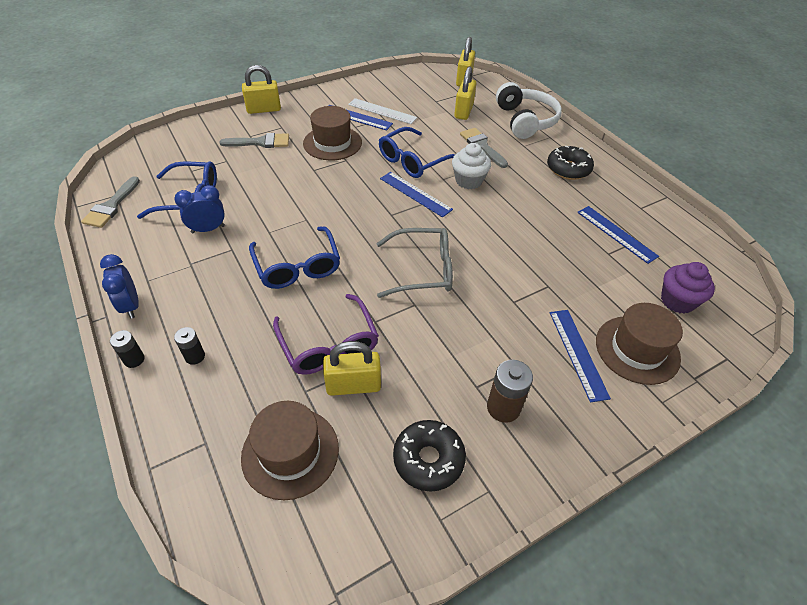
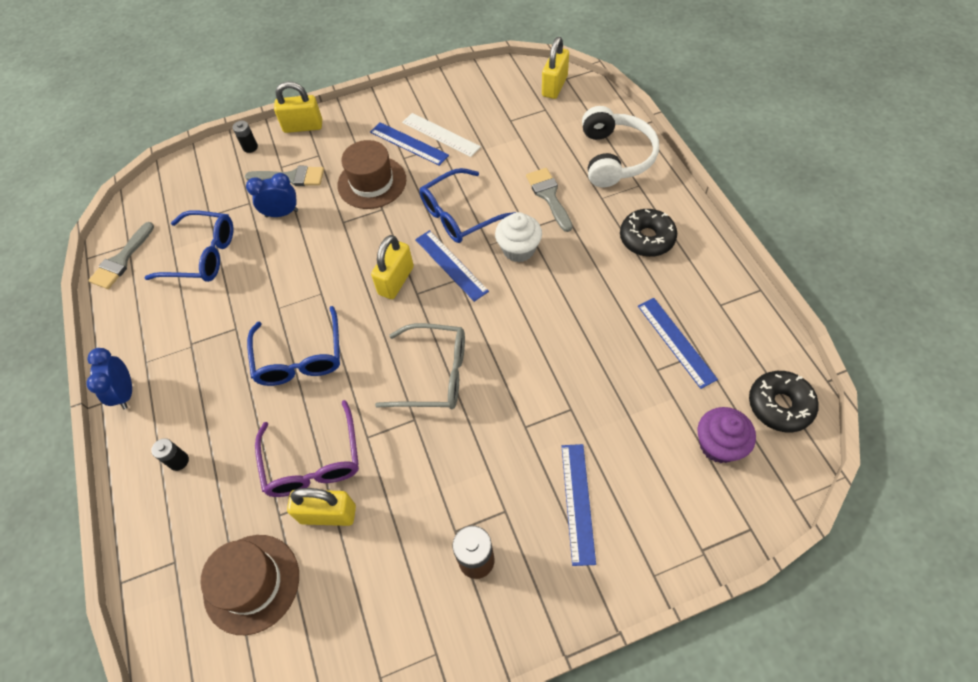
camera: 15 degrees right, 10 degrees up
(134, 359) = (121, 458): black battery -> black battery (250, 147)
(208, 229) = (215, 299): blue clock -> blue clock (282, 213)
(428, 459) = (384, 610): black donut -> black donut (779, 405)
(463, 111) = (541, 139): yellow padlock -> yellow padlock (396, 280)
(637, 349) = (647, 505): brown hat -> none

